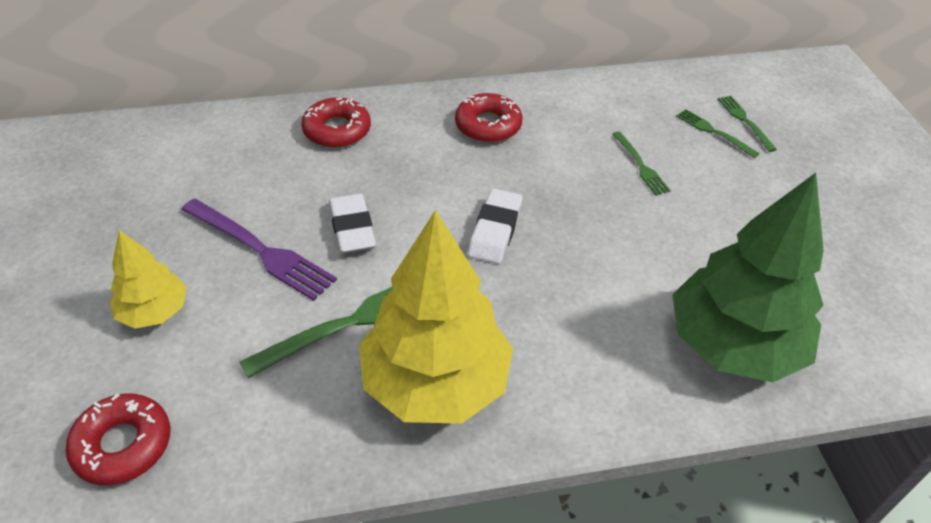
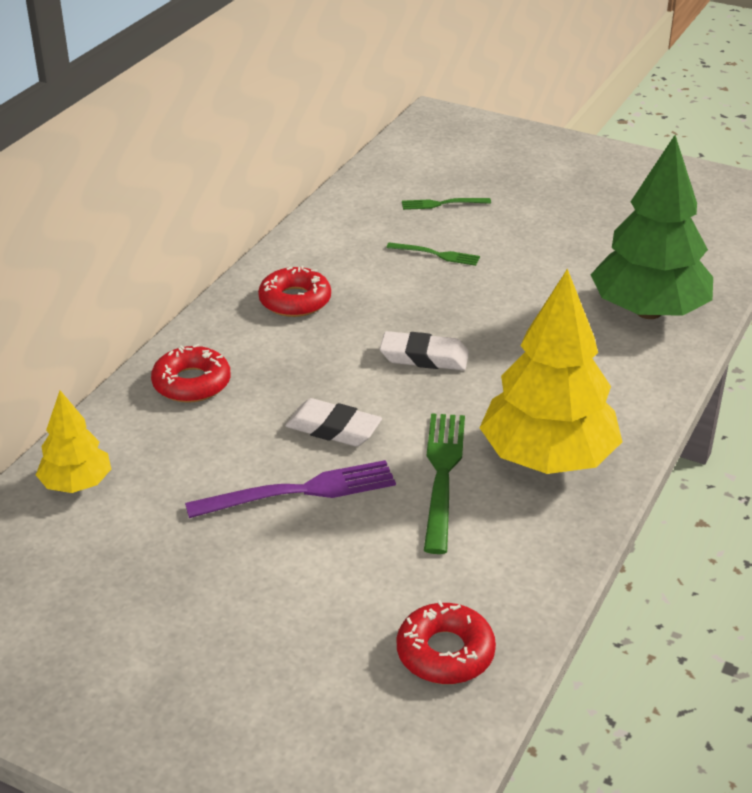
camera: 50 degrees left, 10 degrees down
(154, 312) = (306, 583): yellow tree -> yellow tree (77, 484)
(495, 230) = (424, 357): white eraser -> white eraser turned 45 degrees counterclockwise
(744, 120) = (446, 184): green fork -> none

